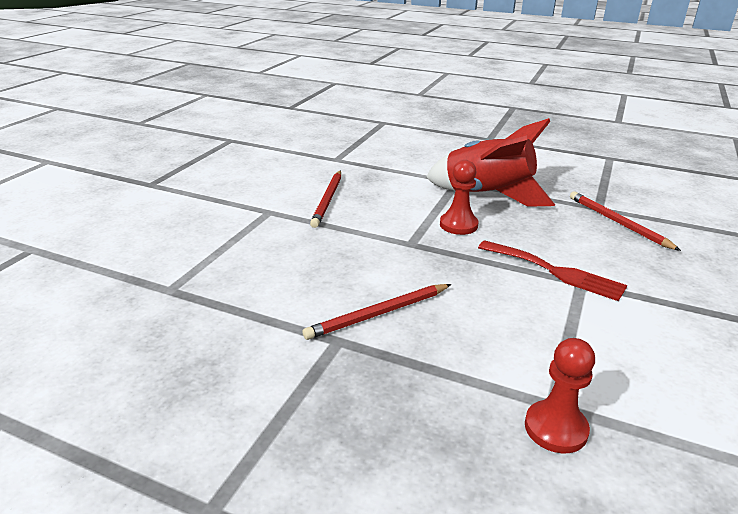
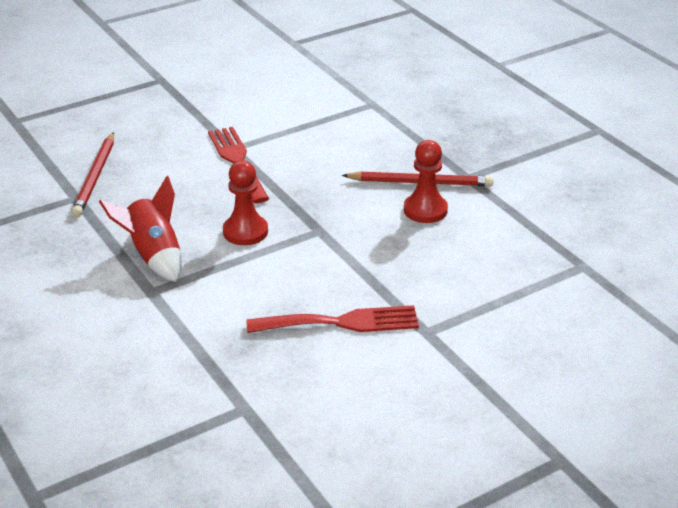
camera: 145 degrees left, 5 degrees up
(328, 200) = (341, 322): red pencil -> red fork
(487, 195) = (153, 256): red rocket -> red rocket, size x0.62
(555, 428) = (387, 96): red pawn -> red pawn (425, 210)

